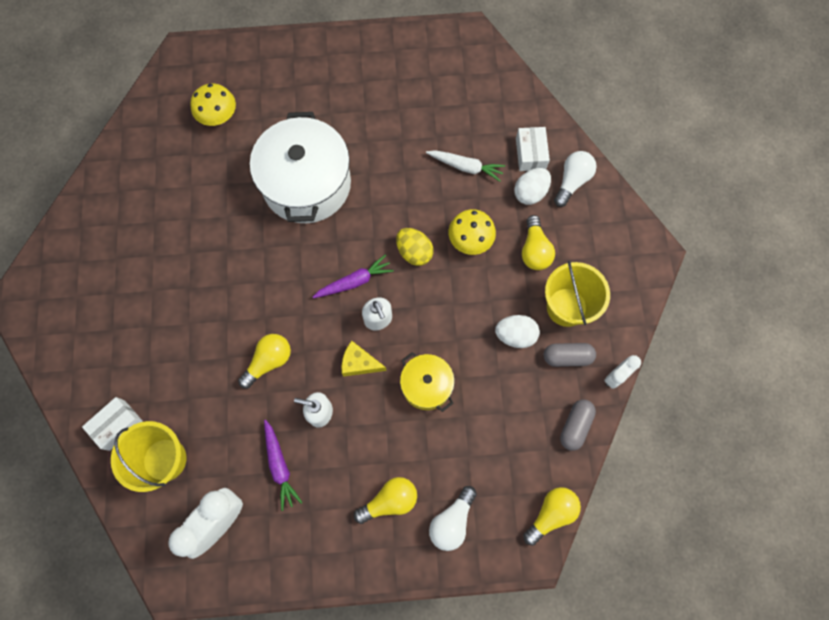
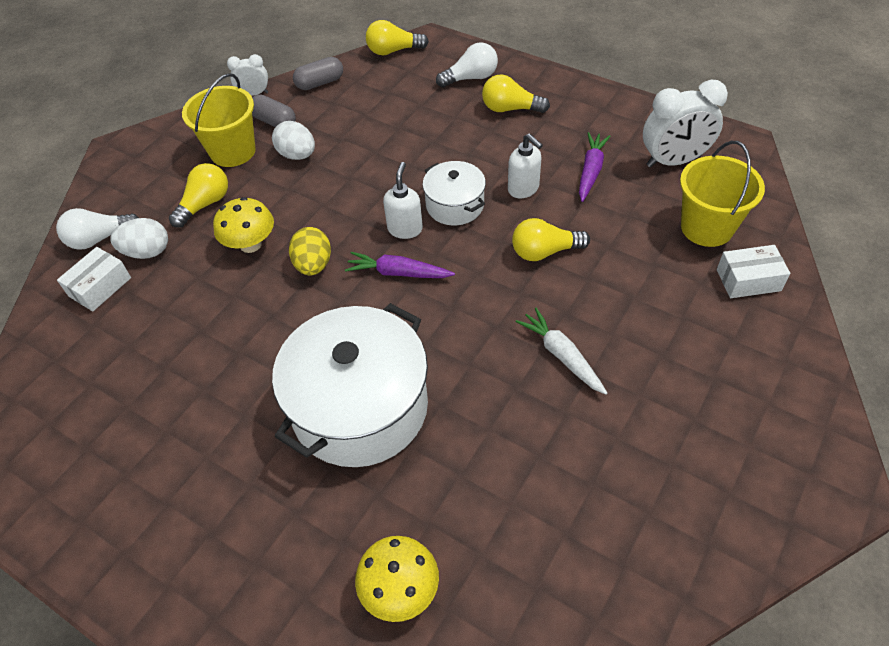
camera: 140 degrees left, 20 degrees down
(359, 363) = (455, 205): yellow cheese -> white pot
(426, 385) = (409, 160): yellow pot -> none
(466, 167) = (174, 314): white carrot -> white carrot (561, 355)

